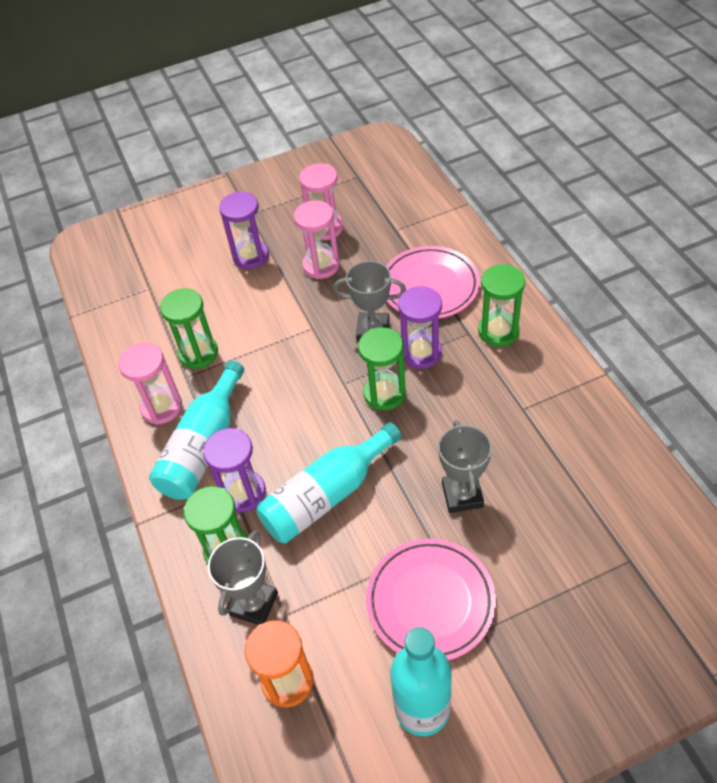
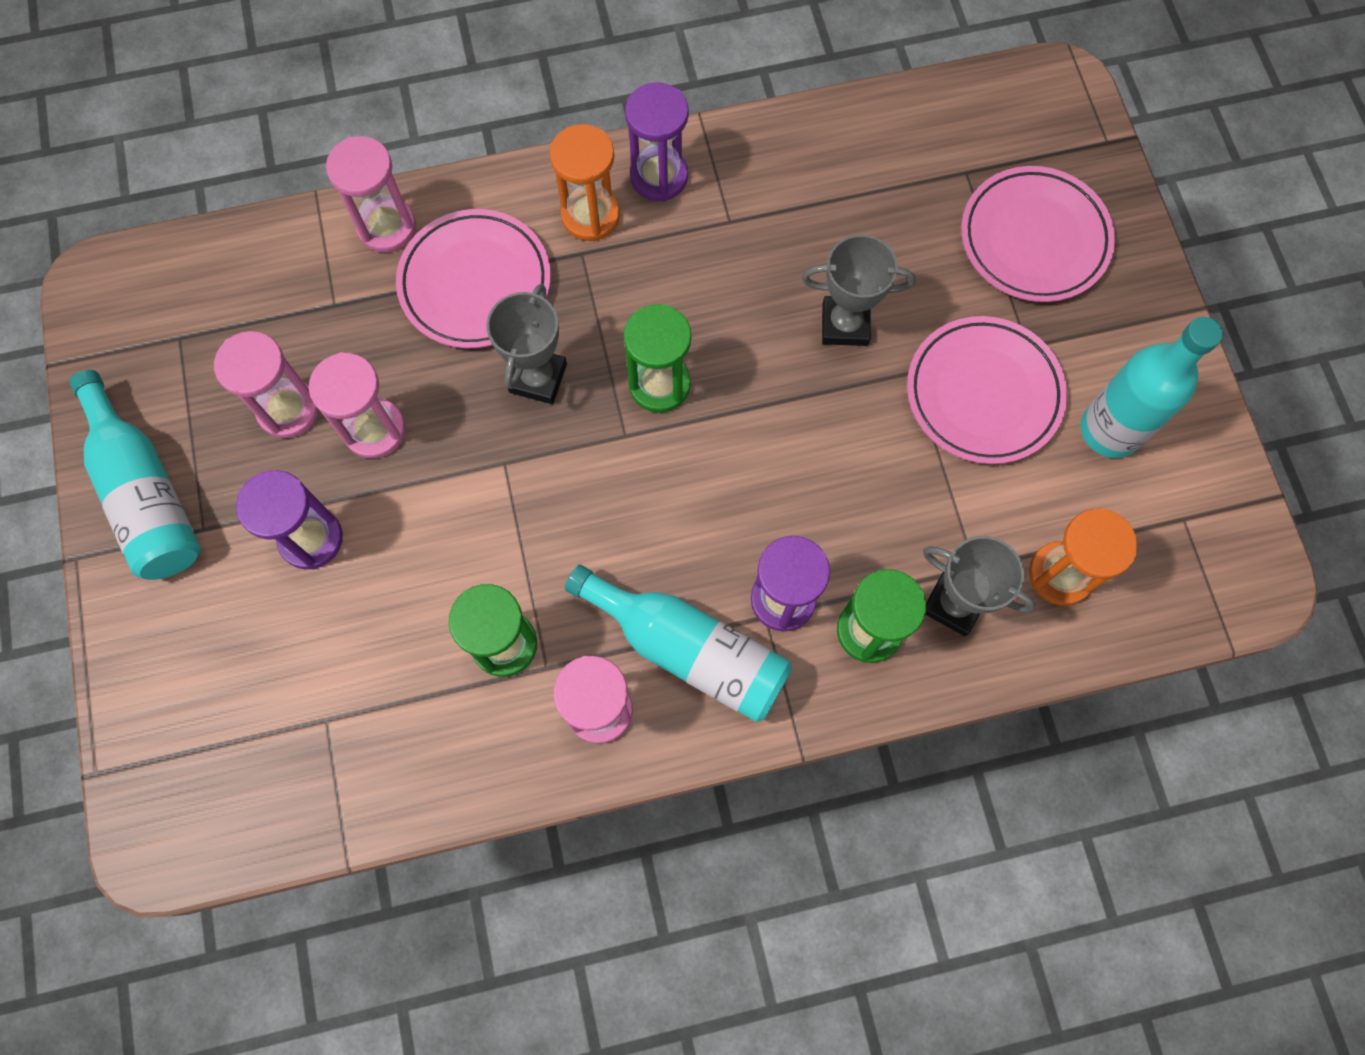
camera: 85 degrees left, 20 degrees up
(326, 495) = (811, 489): turquoise bottle -> turquoise bottle (146, 493)
(421, 353) = (600, 322): purple hourglass -> purple hourglass (659, 176)
(454, 239) = (387, 227): none -> pink hourglass
(498, 331) = (590, 216): green hourglass -> orange hourglass
(586, 623) = (1034, 239): none -> pink plate

